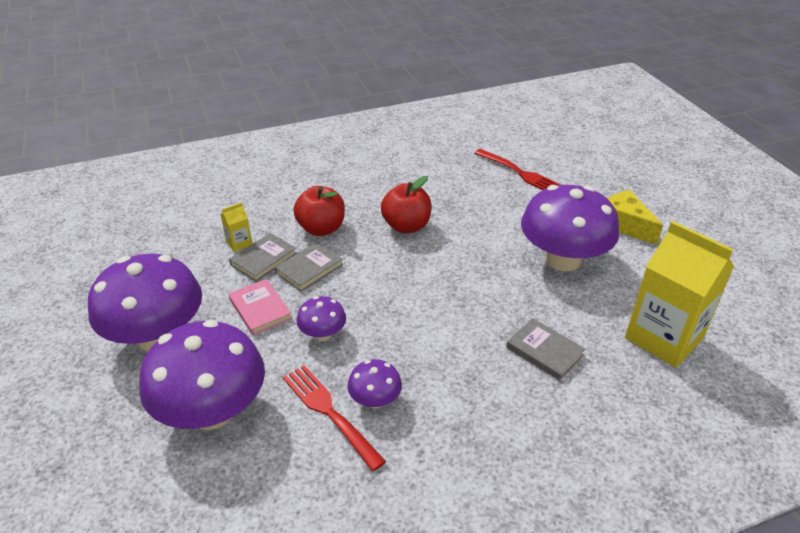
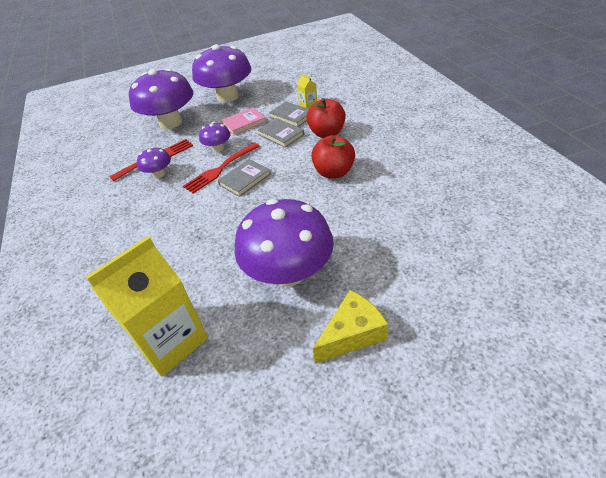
camera: 95 degrees right, 5 degrees up
(519, 173) = (441, 244): red fork -> red fork (221, 168)
(544, 351) = (176, 253): grey book -> grey book (245, 179)

